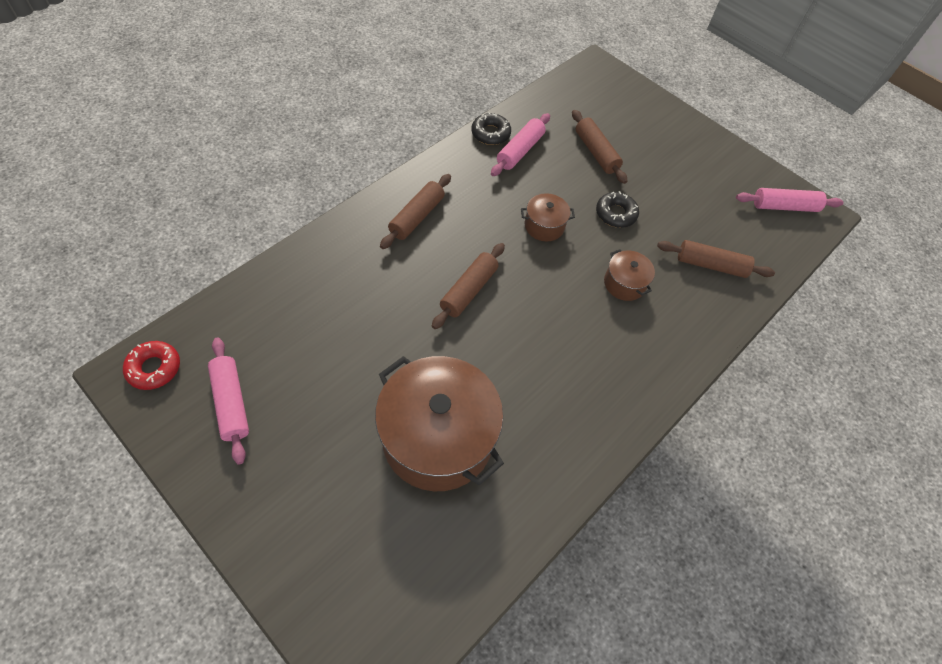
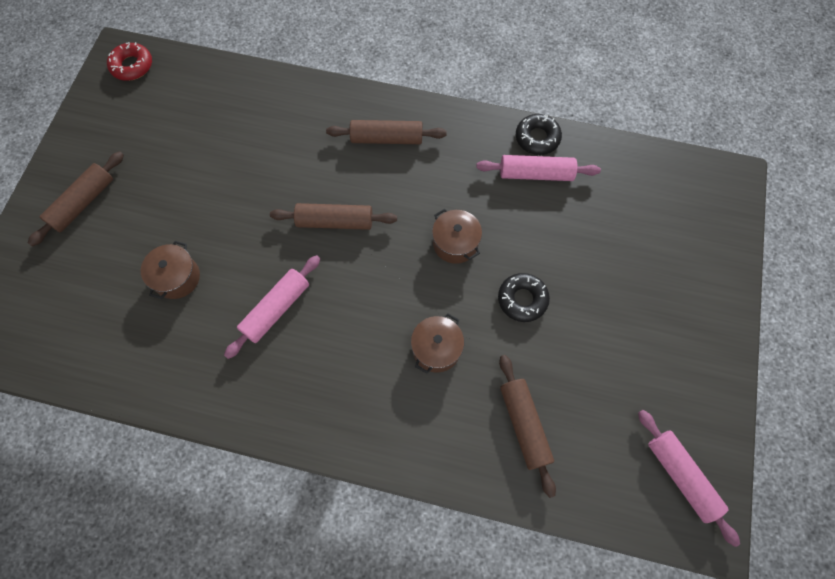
camera: 65 degrees right, 10 degrees up
(231, 403) = (131, 127): pink rolling pin -> pink rolling pin (276, 309)
(438, 437) = (177, 277): brown pot -> brown pot, size x0.45
(596, 152) = (593, 241): brown rolling pin -> brown rolling pin (83, 203)

